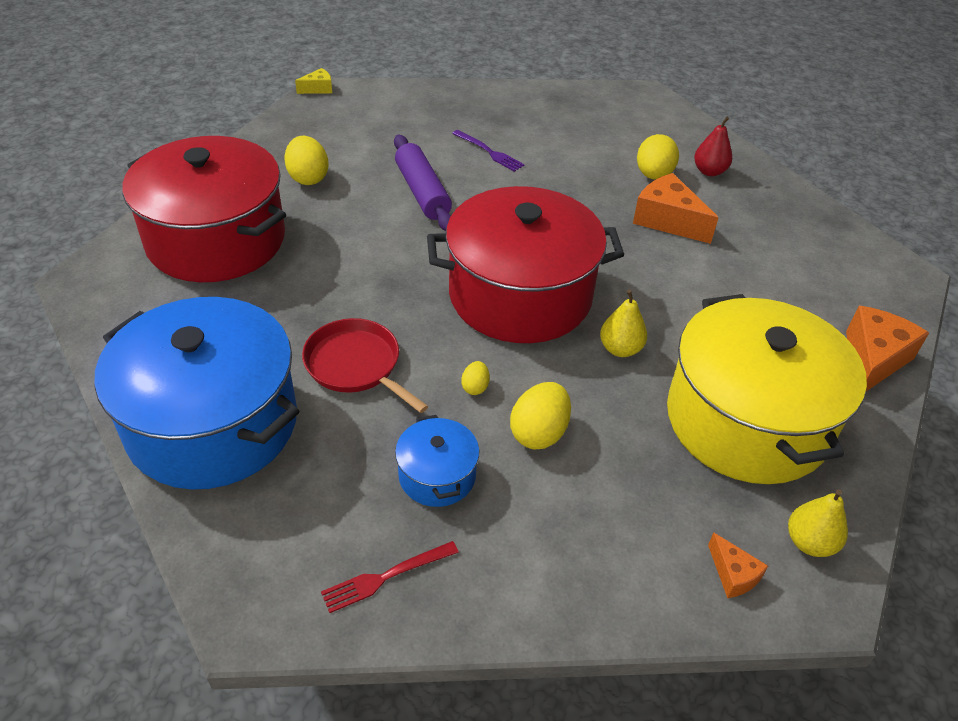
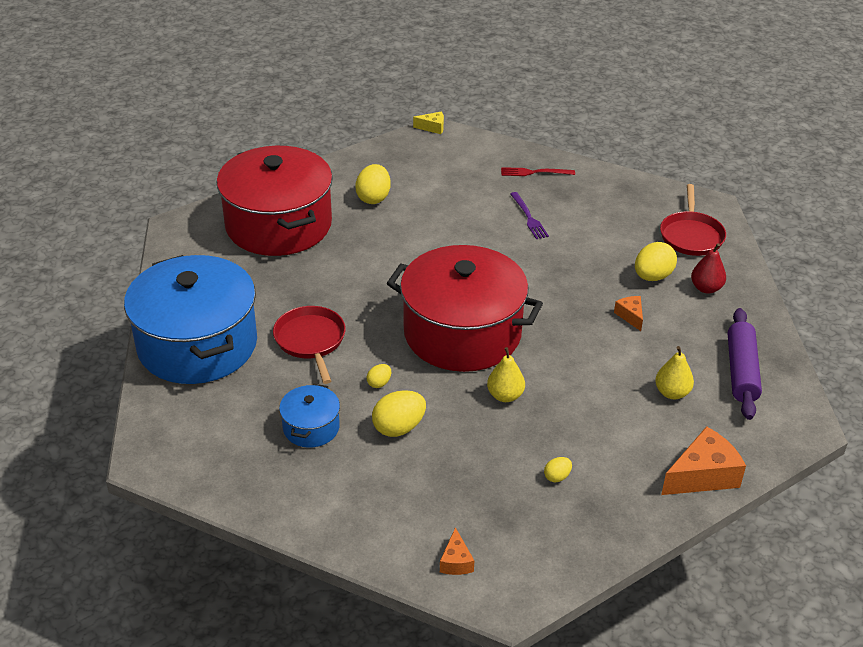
camera: 30 degrees right, 5 degrees down
(385, 577) = (236, 471): red fork -> red fork (534, 172)
(422, 192) = (450, 234): purple rolling pin -> purple rolling pin (741, 371)
(653, 126) = (691, 236): none -> red pan
(667, 220) = (630, 316): orange cheese -> orange cheese, size x0.52
(747, 420) = (557, 477): yellow pot -> yellow egg
(809, 542) = (528, 566): yellow pear -> yellow pear (672, 393)

